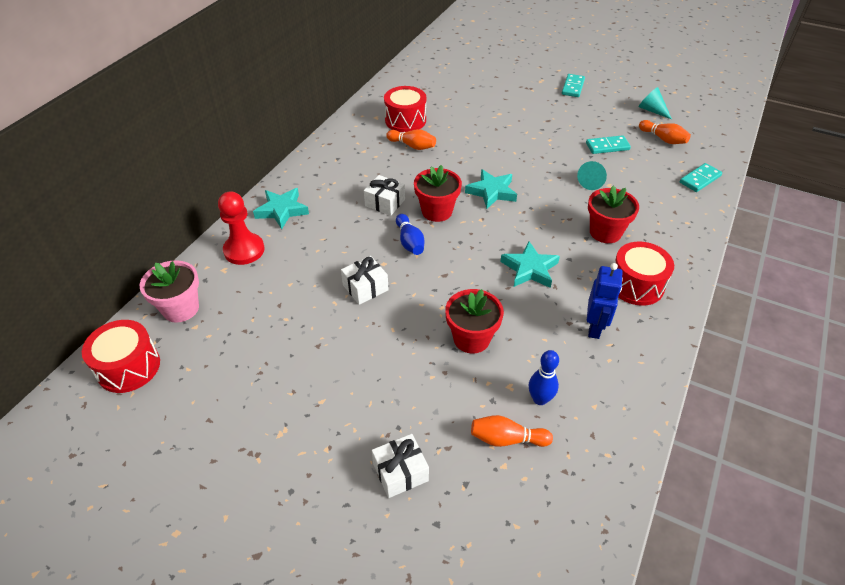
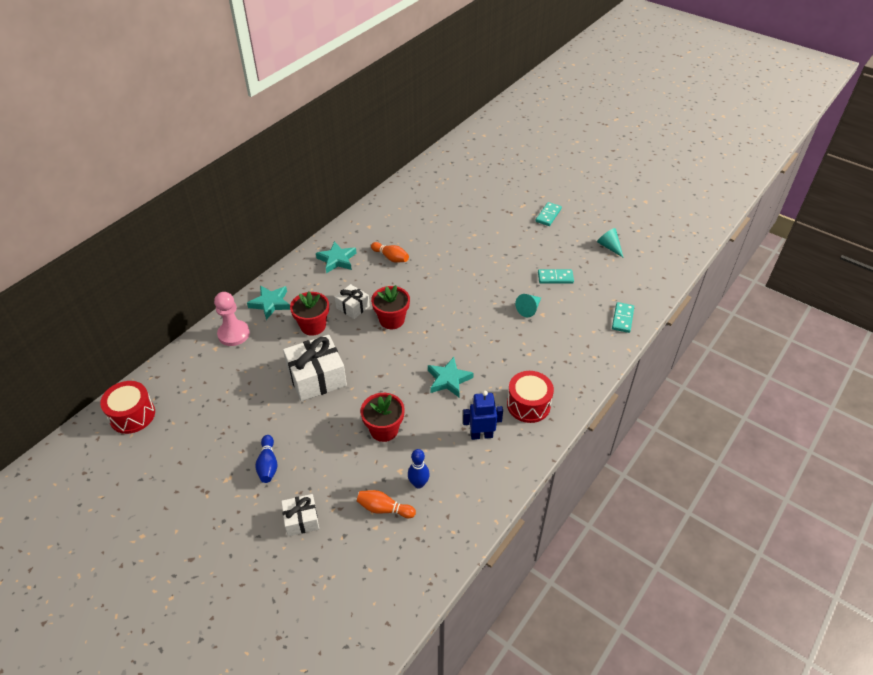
camera: 10 degrees right, 0 degrees up
(181, 308) = (177, 375): pink flower pot -> none
(244, 250) = (234, 334): red pawn -> pink pawn
(365, 287) = (316, 377): white gift -> white gift, size x1.78
(405, 120) = (392, 232): red drum -> none
(409, 242) = (362, 344): blue bowling pin -> blue bowling pin (268, 464)
(491, 192) = (442, 308): turquoise star -> turquoise star (337, 260)
(594, 328) = (481, 435): blue robot -> blue robot turned 120 degrees counterclockwise
(605, 232) = (522, 356): red flower pot -> red flower pot (313, 326)
(663, 139) = (607, 276): orange bowling pin -> none
(700, 179) = (622, 318): turquoise domino -> turquoise domino turned 45 degrees counterclockwise

